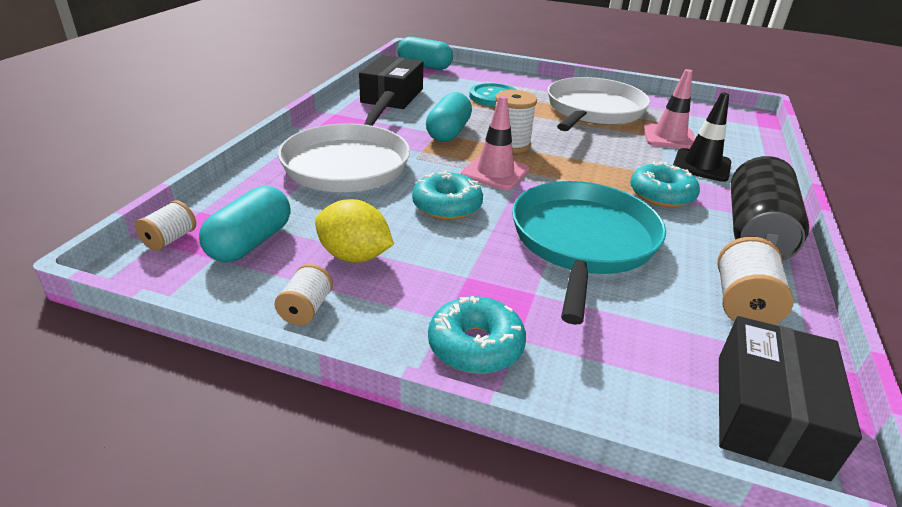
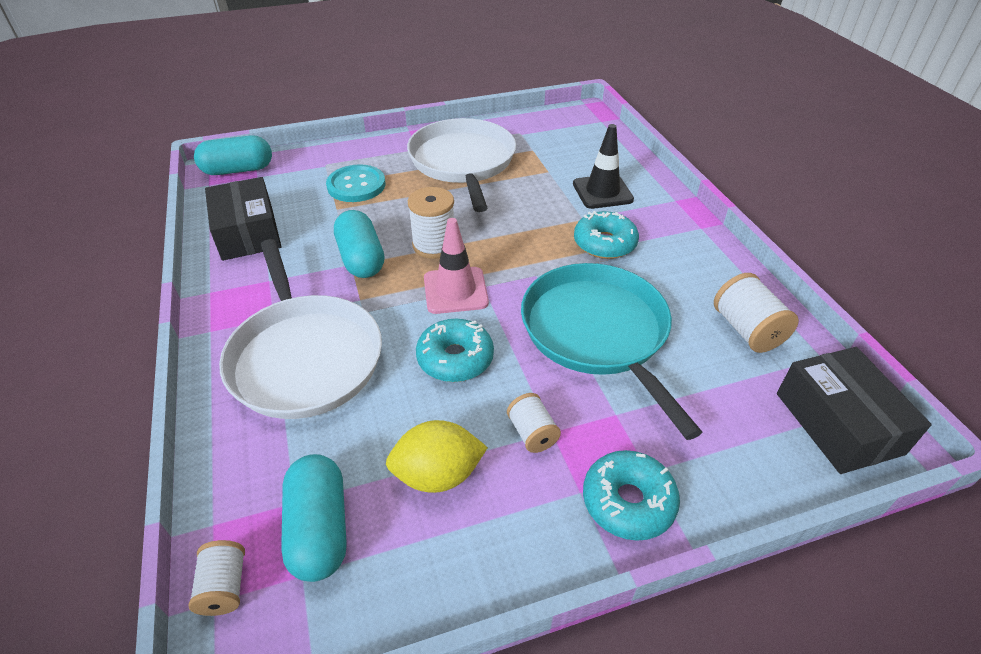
camera: 35 degrees left, 10 degrees up
(306, 309) = (461, 568): white spool -> white spool (532, 433)
(669, 137) = (552, 169): pink traffic cone -> none
(755, 232) = (695, 249): black can -> none

